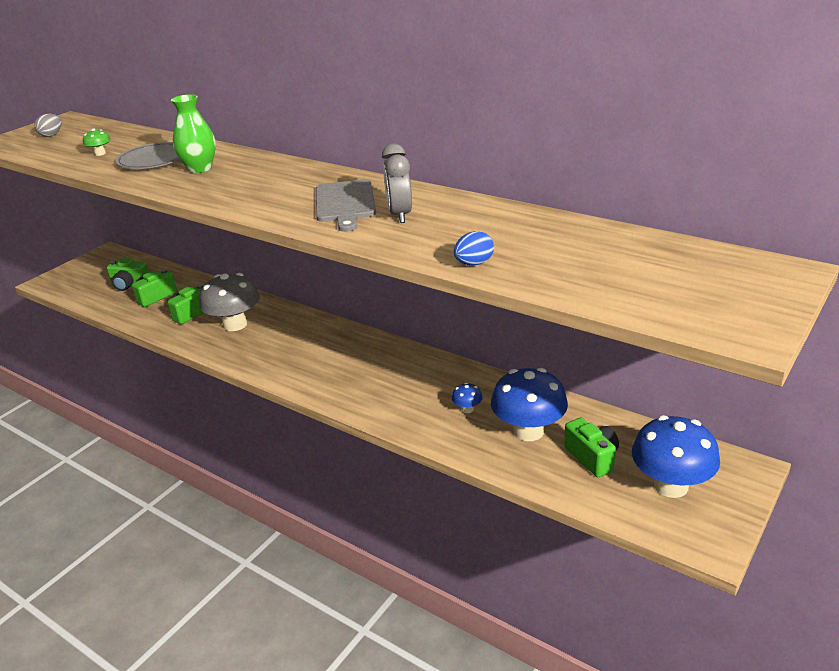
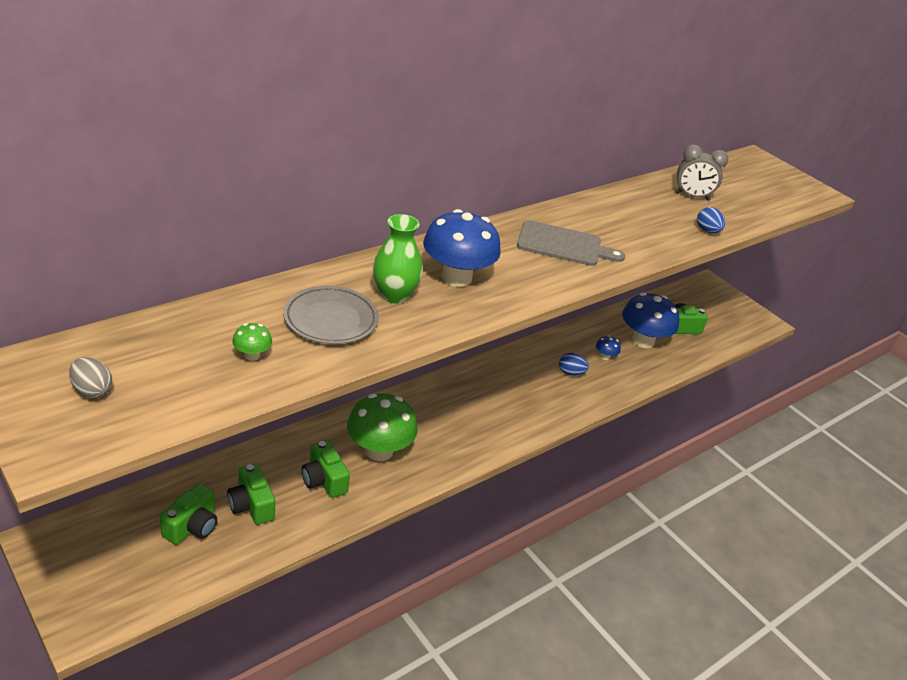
camera: 80 degrees left, 5 degrees up
(235, 324) = (379, 450): grey mushroom -> green mushroom
(400, 215) = (606, 230): grey clock -> grey clock (692, 197)
(416, 392) = (570, 373): none -> blue egg
(671, 485) = (715, 313): blue mushroom -> blue mushroom (456, 277)

